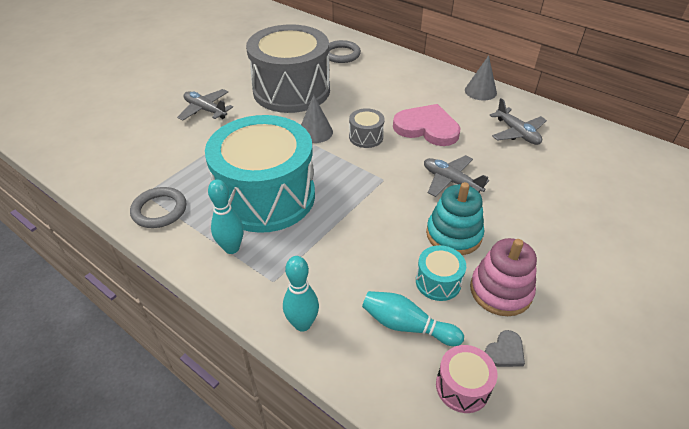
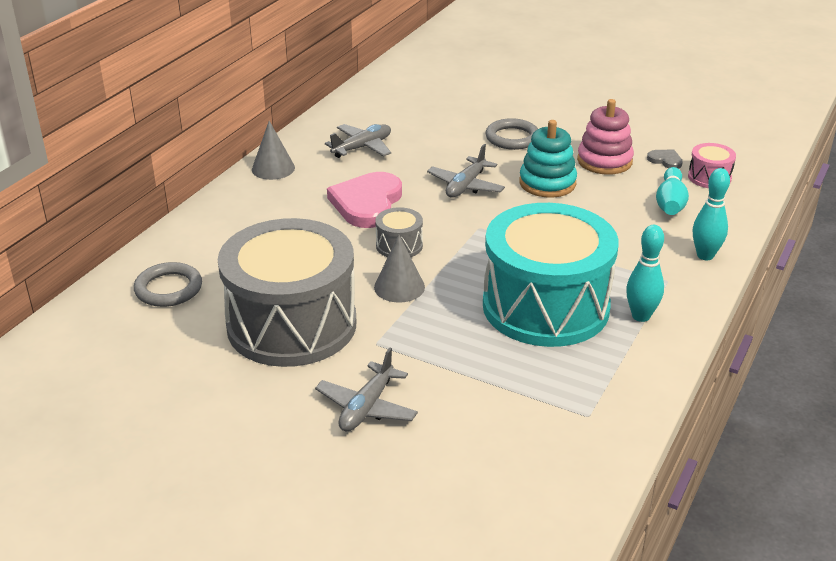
camera: 100 degrees left, 10 degrees down
(159, 210) = (612, 390): grey ring -> grey ring (512, 138)
(438, 282) = (612, 190): turquoise drum -> none

